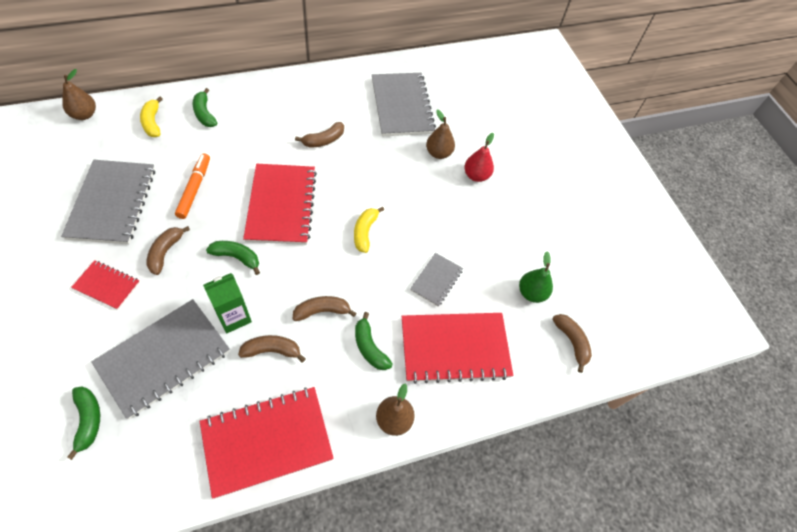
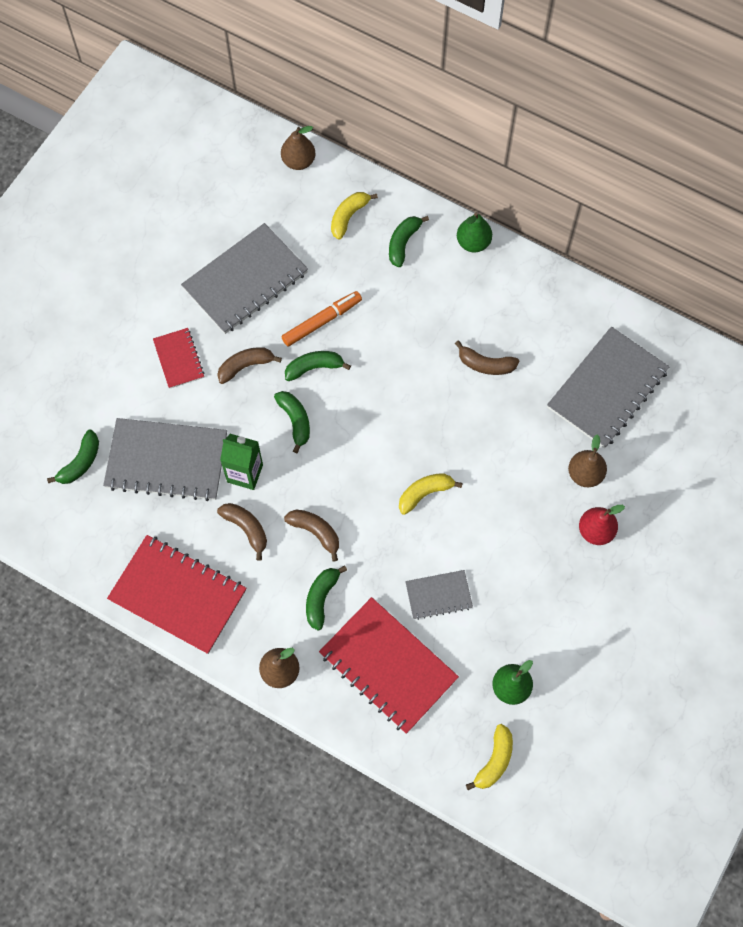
camera: 55 degrees right, 10 degrees up
(217, 218) = (314, 367): none -> green banana
(248, 87) = (473, 243): none -> green pear
(281, 205) = (379, 402): red notebook -> none
(571, 342) = (494, 761): brown banana -> yellow banana

